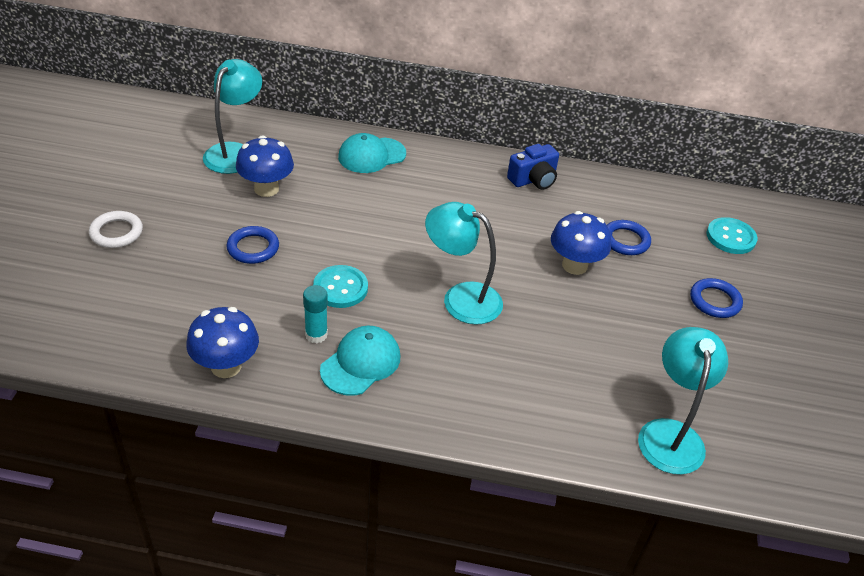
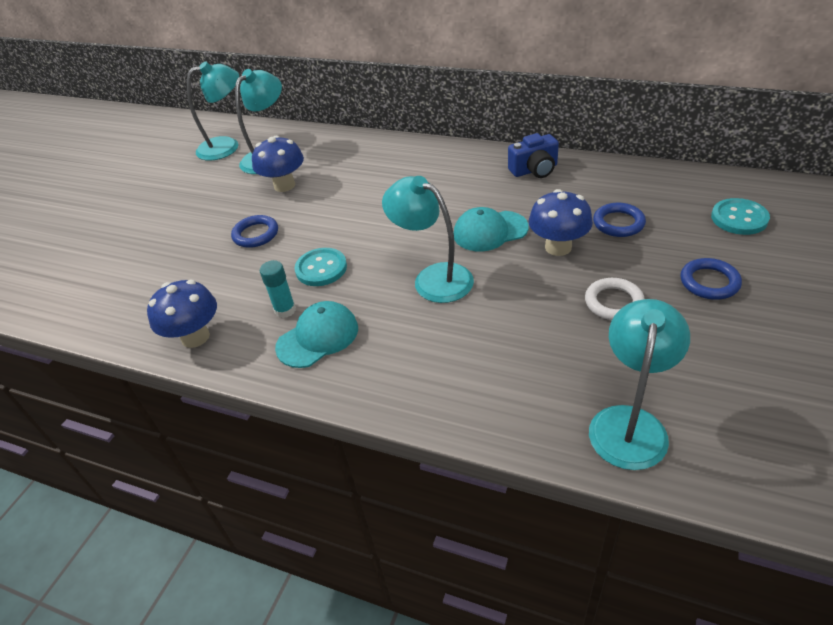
camera: 20 degrees right, 0 degrees up
(116, 232) = (149, 223): white ring -> white ring (613, 302)
(178, 136) = (227, 146): none -> turquoise lamp
(371, 155) = (386, 155): turquoise cap -> turquoise cap (490, 231)

